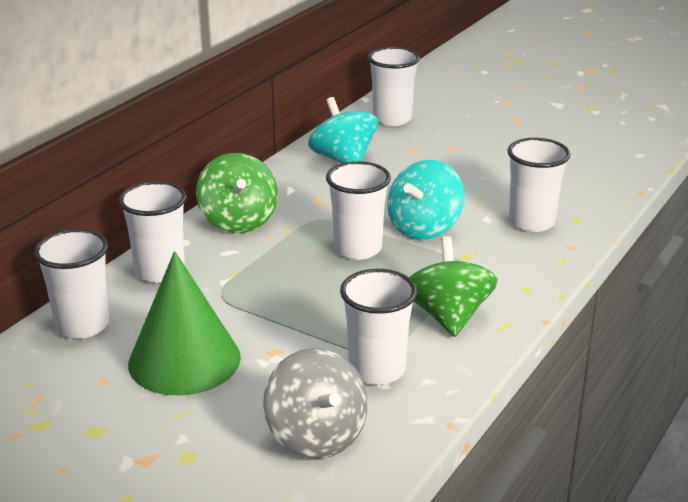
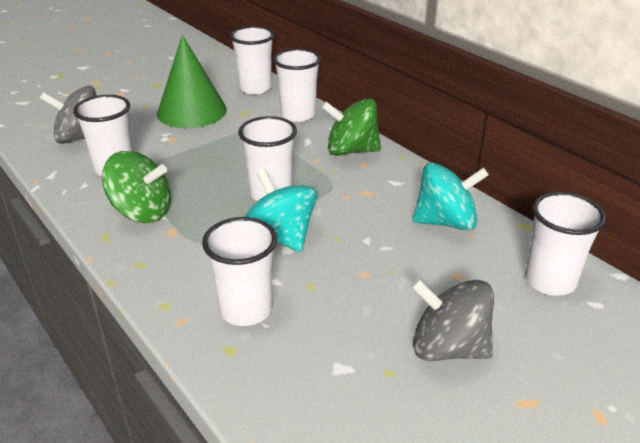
camera: 110 degrees right, 5 degrees up
(495, 145) = (448, 348): none -> grey spinning top

